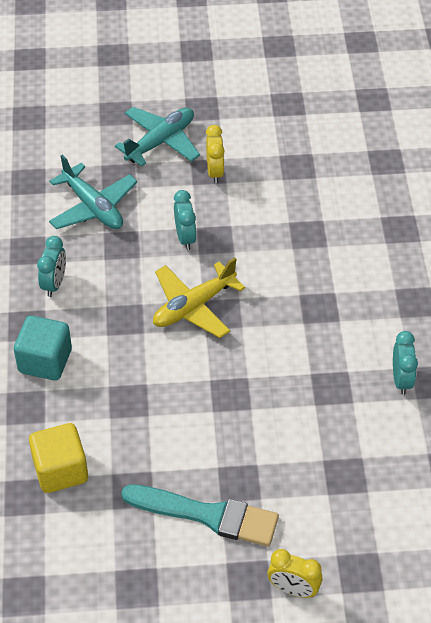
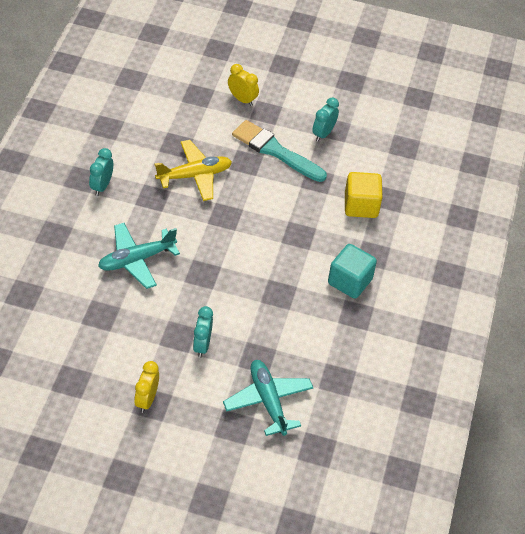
camera: 165 degrees left, 0 degrees up
(54, 284) = (324, 340): turquoise clock -> turquoise clock (323, 134)
(160, 142) = (180, 450): turquoise plane -> turquoise plane (136, 260)
(193, 306) = (222, 285): yellow plane -> yellow plane (194, 175)

